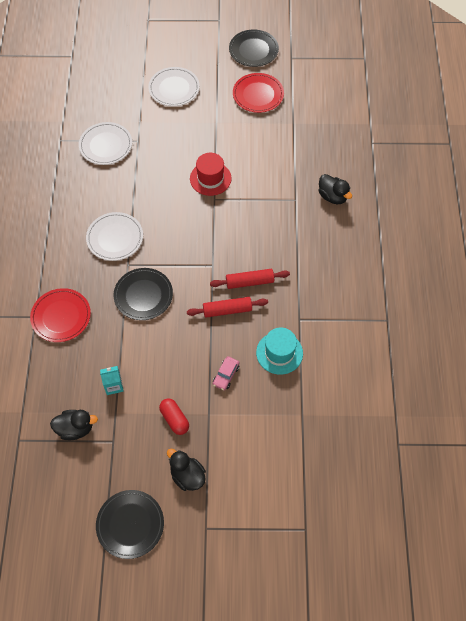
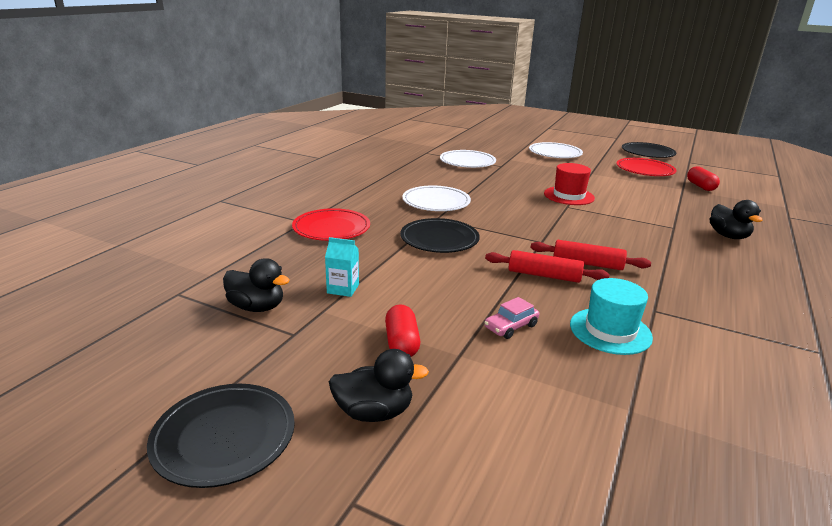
camera: 25 degrees right, 35 degrees down
(187, 476) = (374, 412): black duck -> black duck turned 105 degrees clockwise
(306, 111) = (700, 186): none -> red capsule

